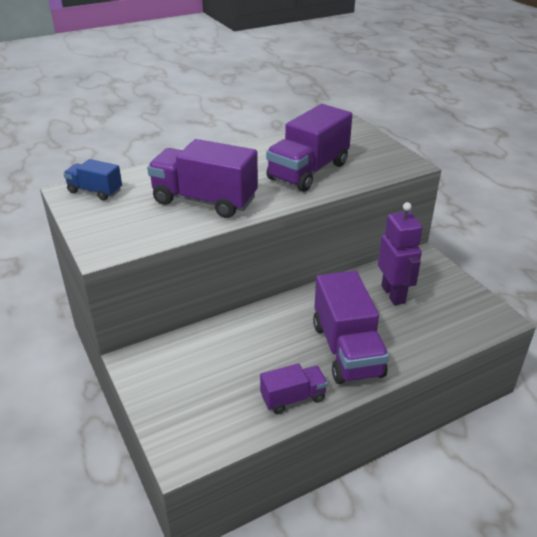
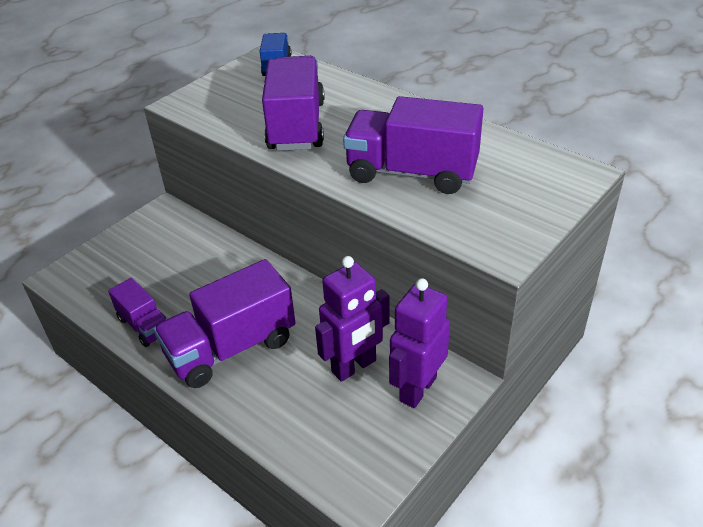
camera: 70 degrees right, 5 degrees up
(424, 274) = (417, 389): none -> purple robot

